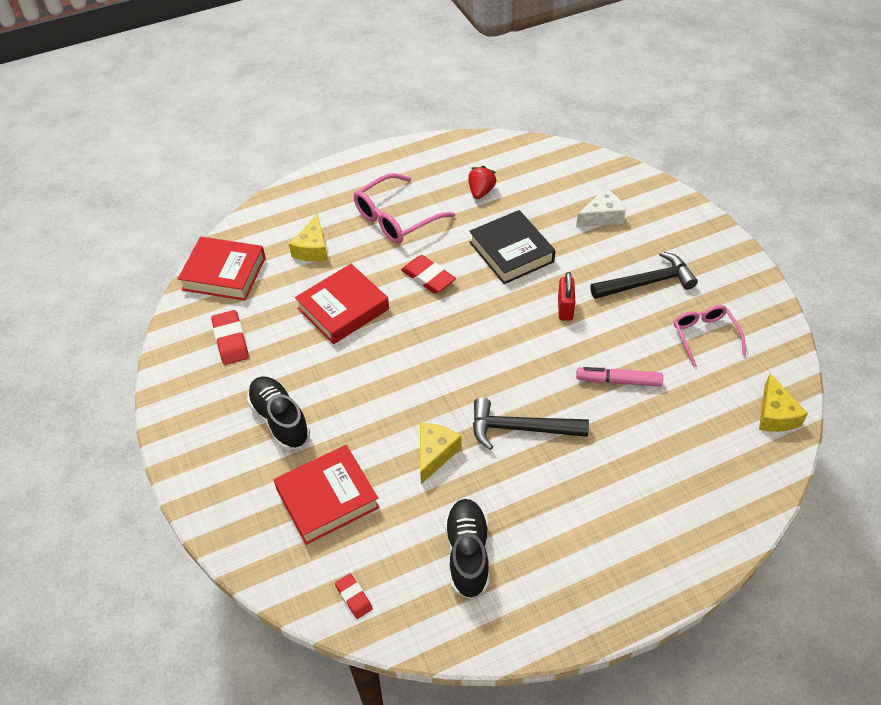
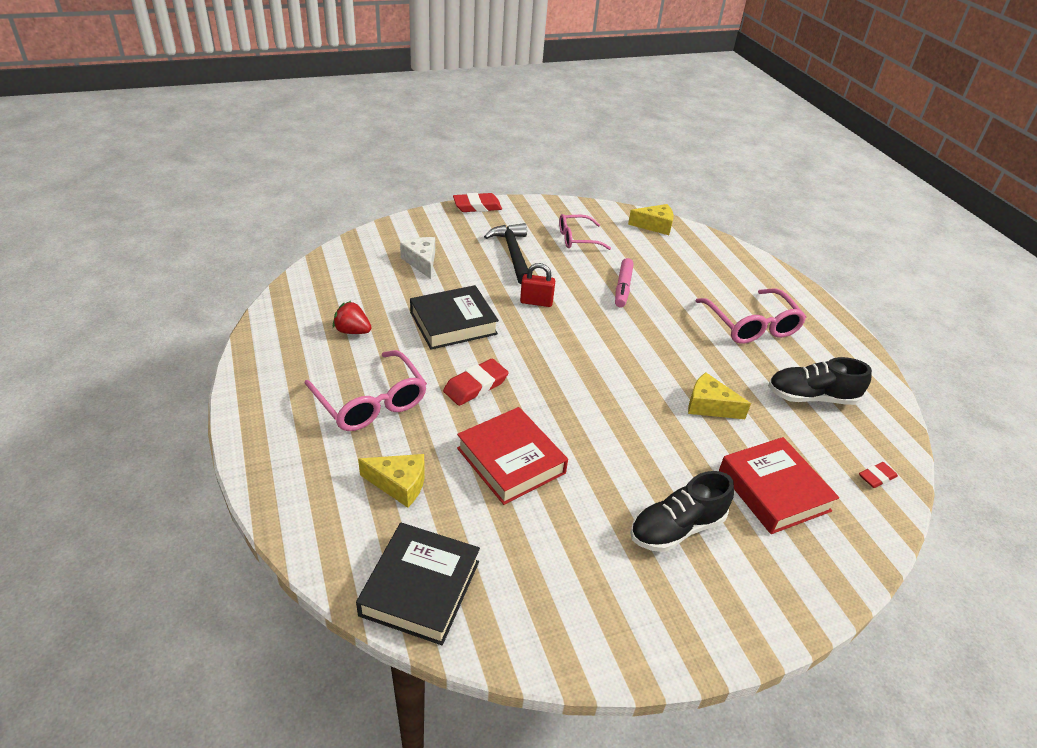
camera: 90 degrees left, 10 degrees down
(224, 273) = (420, 588): red book -> black book
(231, 340) = (549, 579): red eraser -> red eraser (477, 206)
(521, 429) = (676, 348): black hammer -> none
(586, 507) = (752, 325): none -> pink glasses

